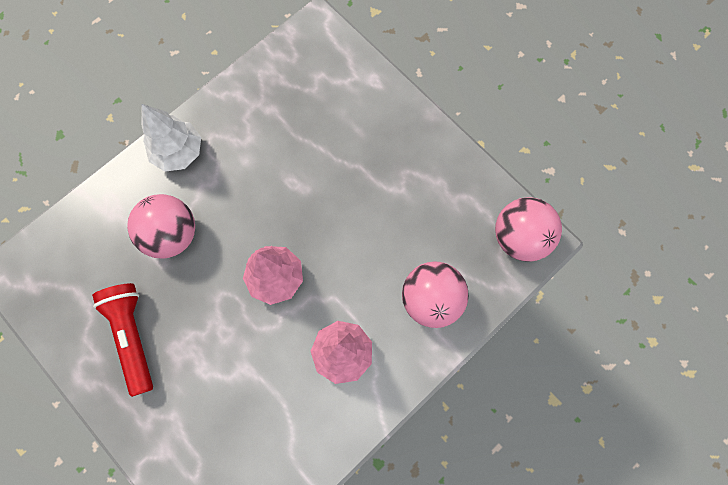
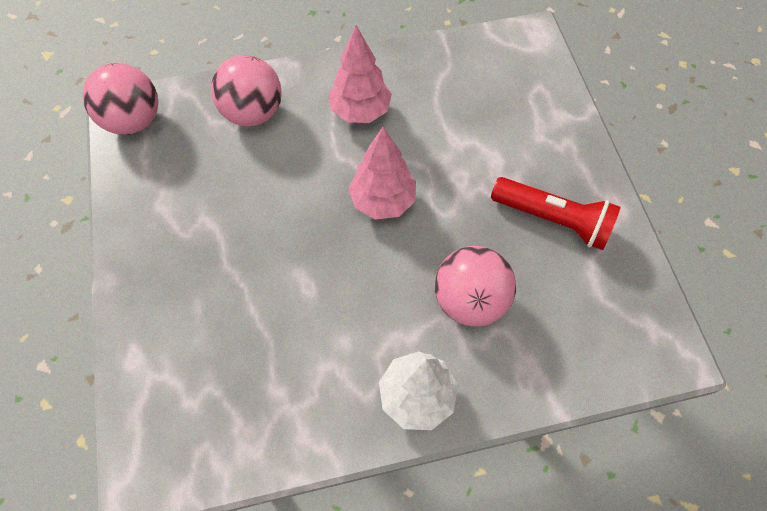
camera: 150 degrees left, 10 degrees down
(133, 336) = (553, 219): red flashlight -> red flashlight turned 75 degrees counterclockwise

